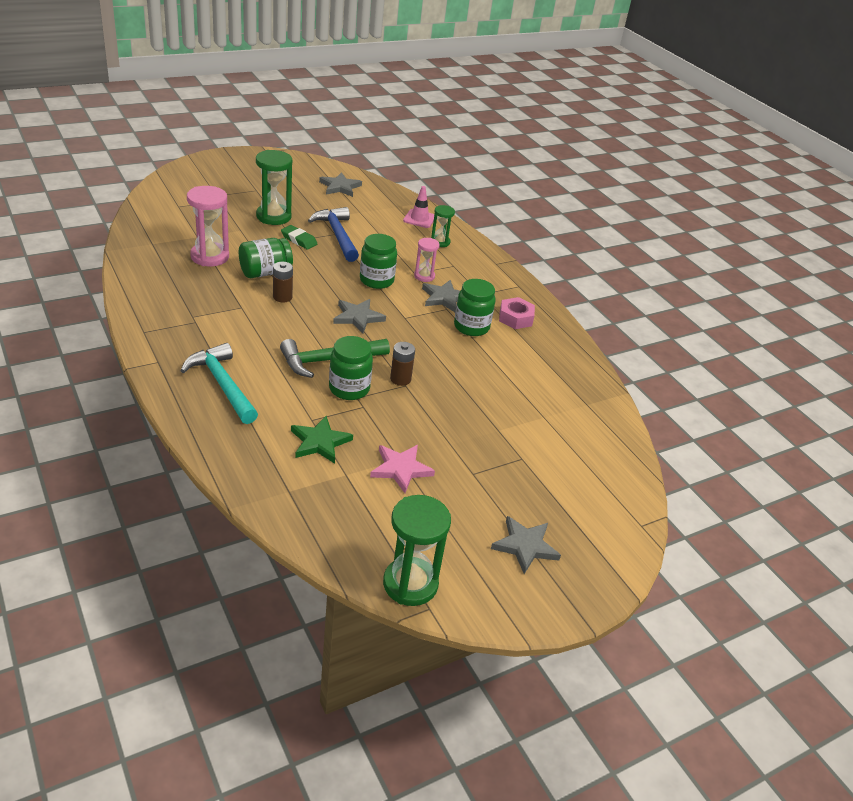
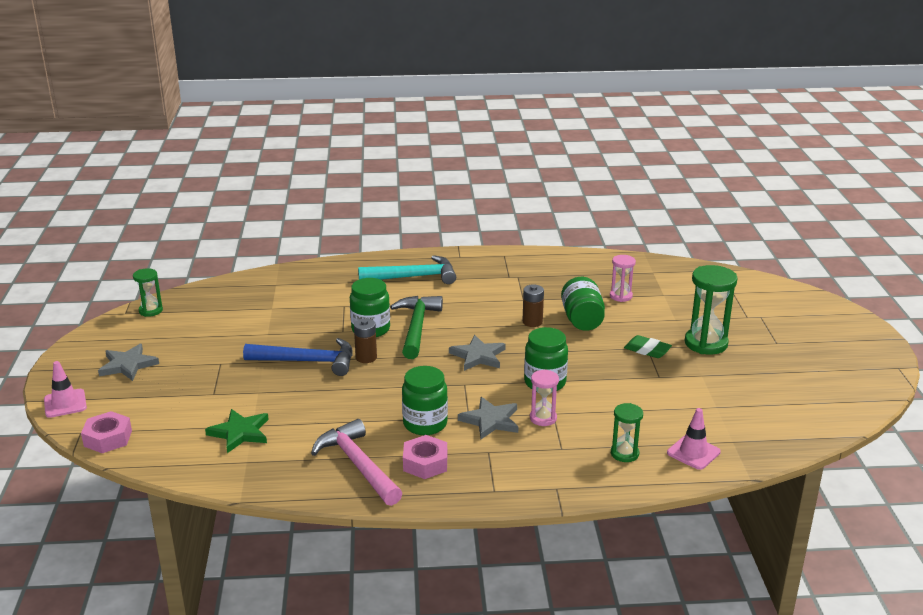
camera: 120 degrees right, 10 degrees down
(210, 257) = (621, 296): pink hourglass -> pink hourglass, size x0.57
(299, 240) = (647, 350): green eraser -> green eraser turned 60 degrees clockwise
(320, 442) = (315, 304): green star -> green star (240, 433)
(337, 235) = (655, 377): blue hammer -> blue hammer (307, 361)
(340, 187) = (791, 406): grey star -> none
(401, 469) = (256, 331): pink star -> none
(410, 584) = (150, 311): green hourglass -> green hourglass, size x0.57
(543, 347) = (358, 465): none -> pink hammer
(617, 562) = (65, 403): none -> pink traffic cone
(632, 501) = (108, 438): none -> pink nut

